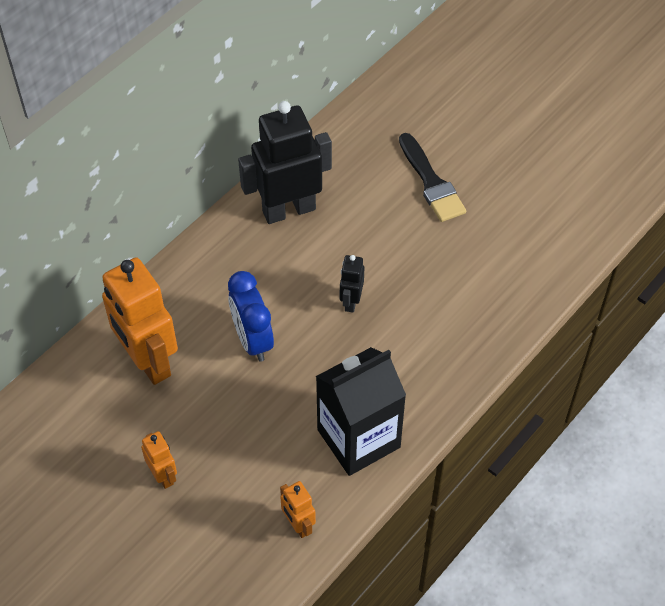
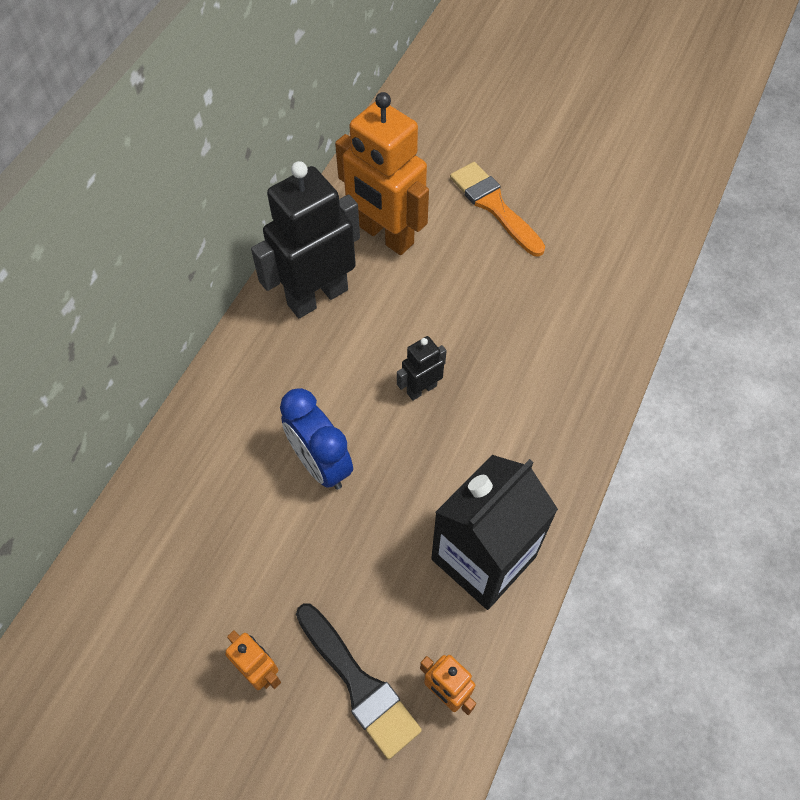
camera: 15 degrees left, 5 degrees up
(148, 361) = (201, 522): orange robot -> orange robot (385, 235)
(351, 301) = (421, 389): black robot -> black robot turned 60 degrees clockwise
(431, 182) = (467, 231): black brush -> black brush (359, 684)
(462, 166) = (494, 206): none -> orange brush

